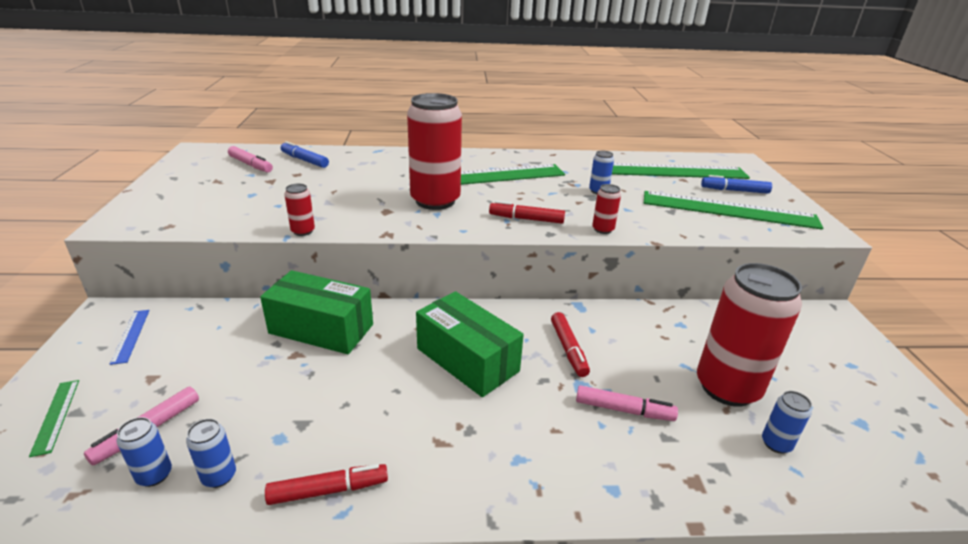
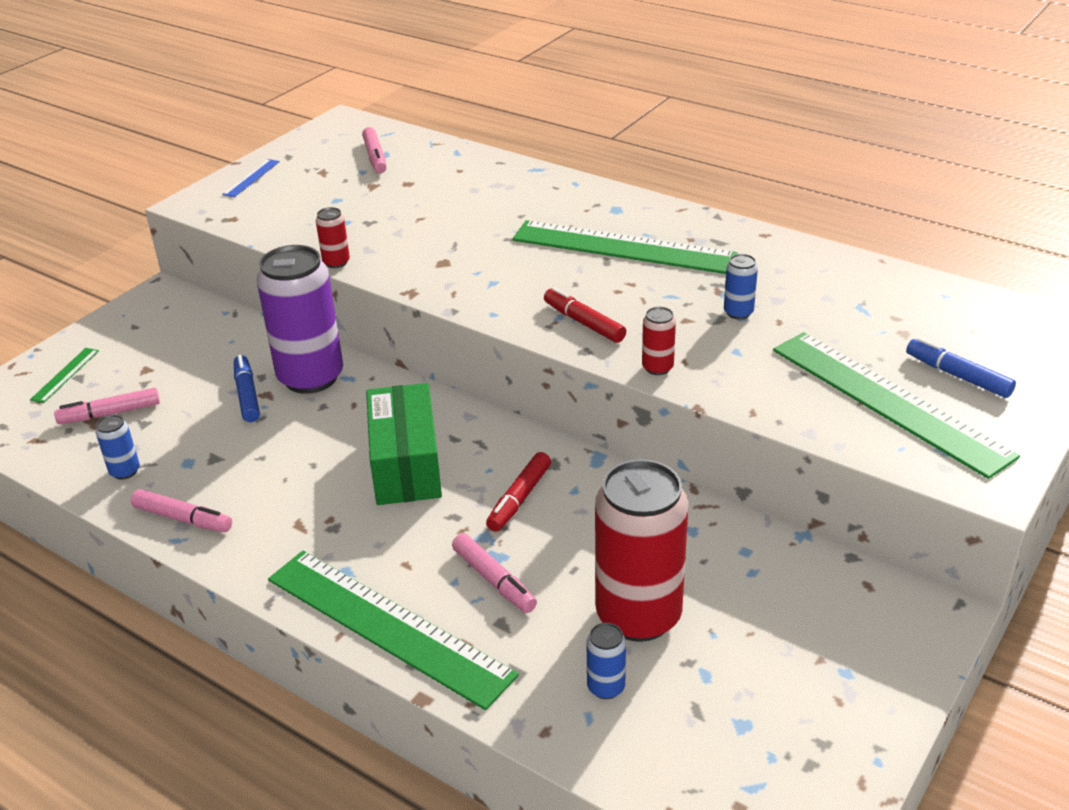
camera: 40 degrees right, 5 degrees up
(130, 336) = (161, 323): blue ruler -> blue ruler (251, 178)
(154, 475) = (88, 450): blue can -> none
(304, 160) = (436, 164): blue marker -> blue marker (247, 395)
(321, 329) = (311, 377): green box -> purple can
(328, 490) = (183, 518): red marker -> pink marker
(435, 201) = (511, 265): red can -> none
(672, 171) = (909, 314): green ruler -> green ruler (388, 626)

